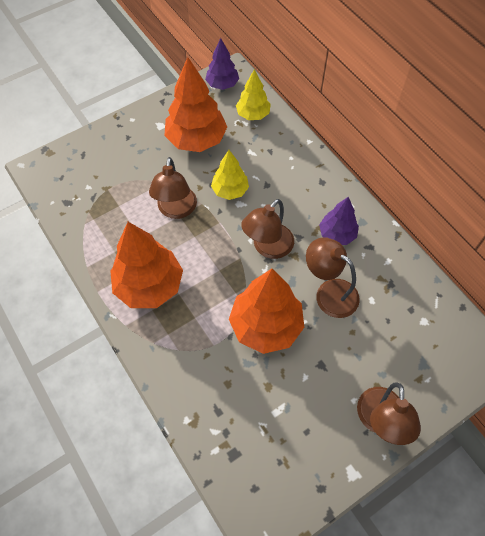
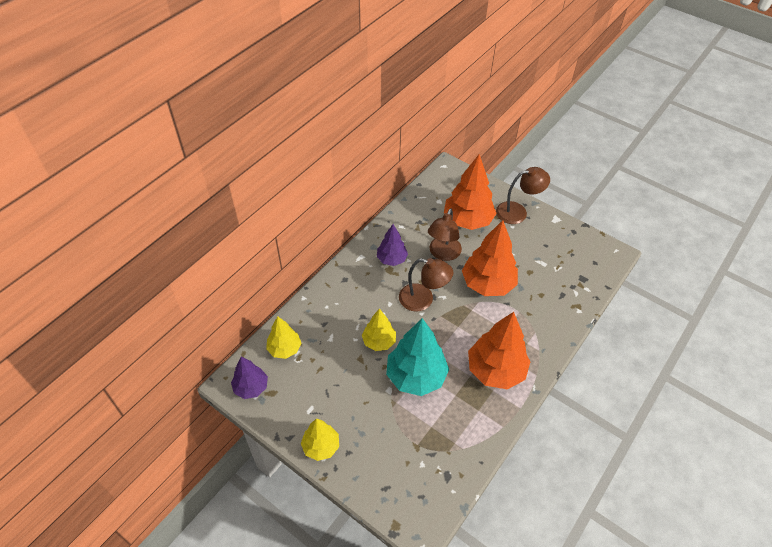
camera: 110 degrees left, 10 degrees down
(143, 120) = (321, 446): none -> yellow tree
(176, 210) = (416, 376): brown lamp -> turquoise tree
(196, 140) = (331, 387): orange tree -> orange tree (467, 220)

